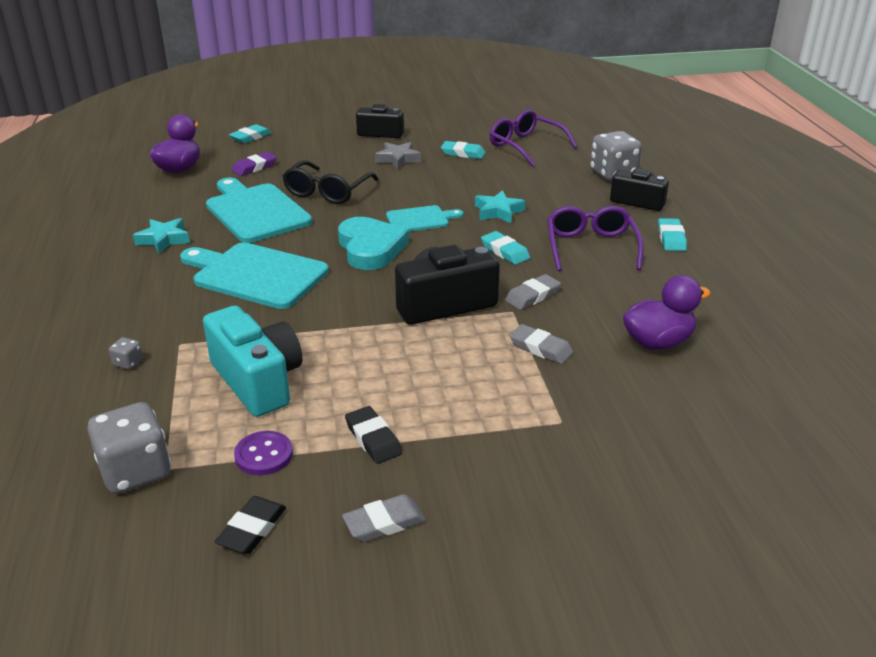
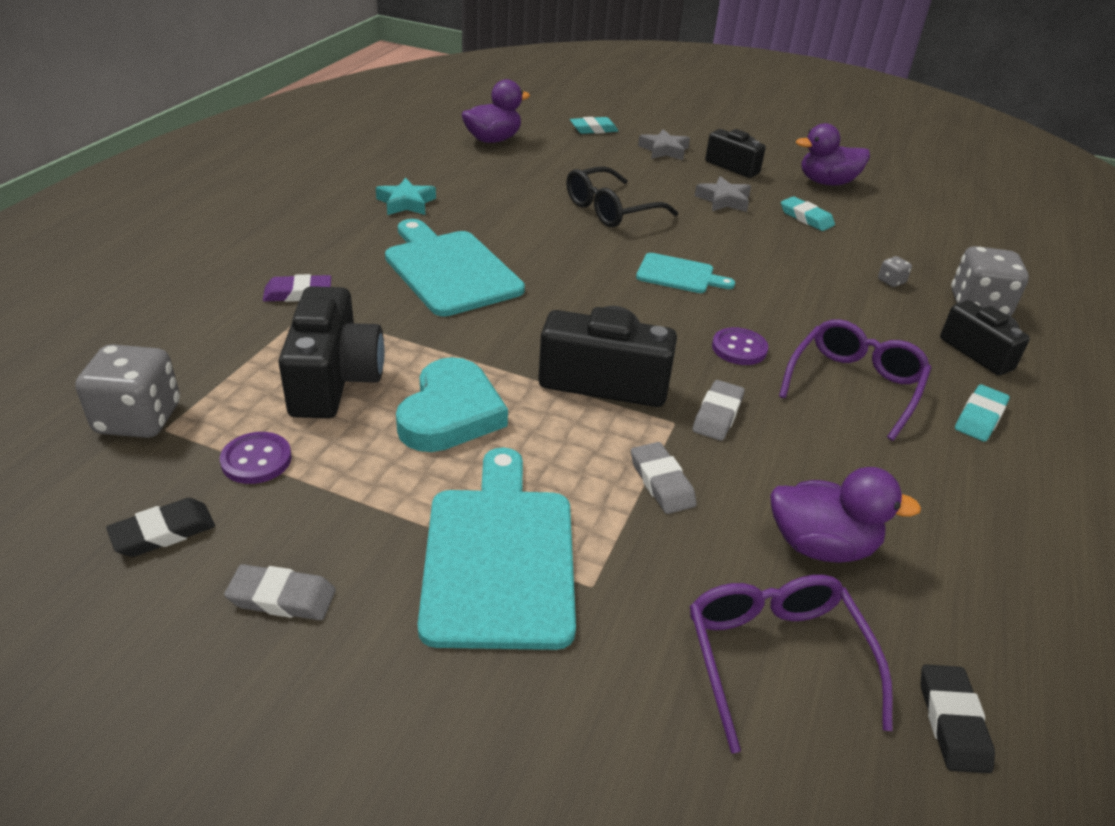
camera: 30 degrees right, 5 degrees up
(128, 363) = (248, 310): grey dice -> grey dice (891, 281)
(254, 167) = (565, 161): purple eraser -> purple eraser (298, 293)
(255, 211) = (518, 205): turquoise cutting board -> turquoise cutting board (499, 557)
(257, 381) = (334, 379): turquoise camera -> black camera
(320, 137) = (664, 150): none -> grey star
(370, 248) = (591, 286): turquoise heart -> turquoise heart (450, 413)
(373, 439) = (372, 497): black eraser -> black eraser (952, 722)
(452, 125) = (827, 182): none -> purple duck
(498, 211) = (779, 299): turquoise star -> none
(505, 251) = (739, 348): turquoise eraser -> purple button
(525, 146) = (894, 234): purple glasses -> purple glasses (775, 658)
(532, 296) = (717, 415): grey eraser -> grey eraser turned 60 degrees counterclockwise

